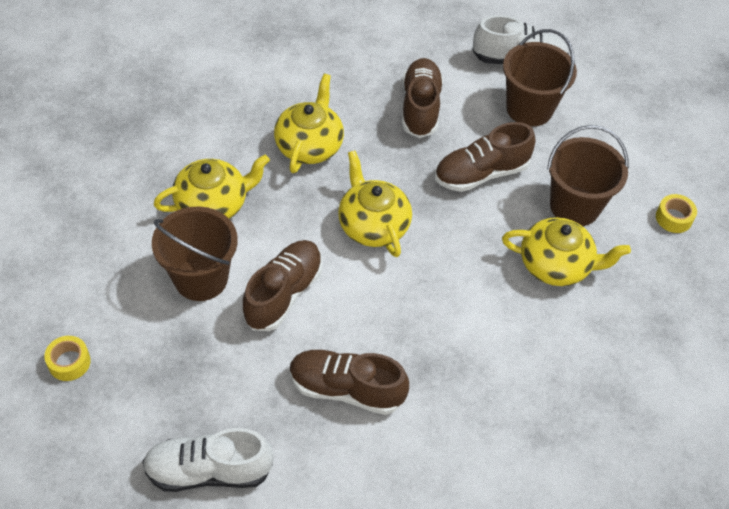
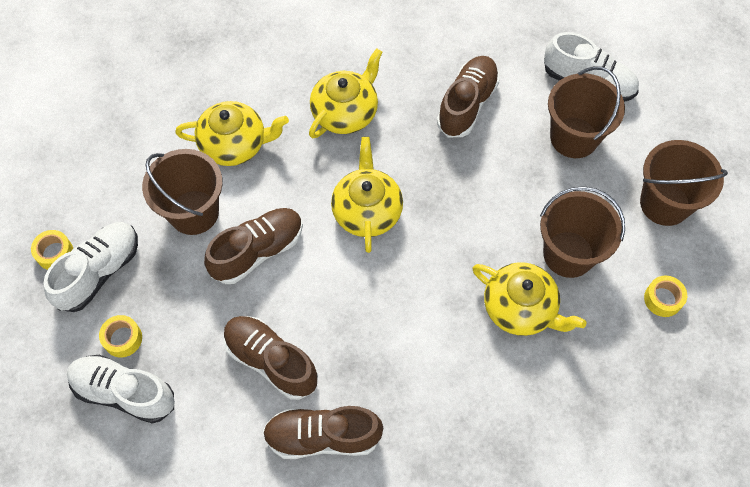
camera: 25 degrees right, 10 degrees up
(127, 365) = (99, 272): none -> white shoe
(182, 420) = (122, 339): none -> yellow tape
(481, 173) = (493, 191): brown shoe -> brown shoe (323, 437)
(634, 140) = (664, 203): none -> brown bucket

